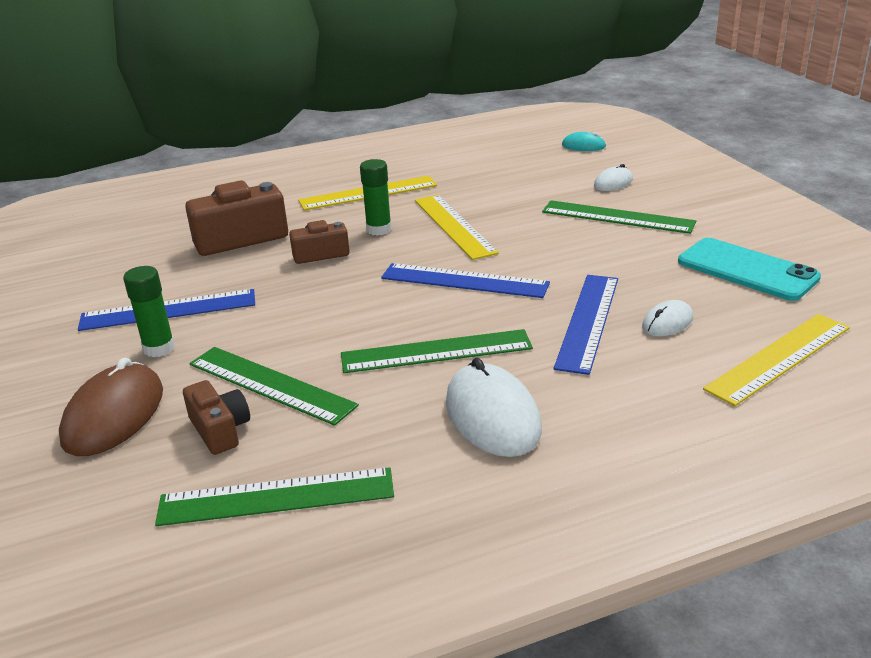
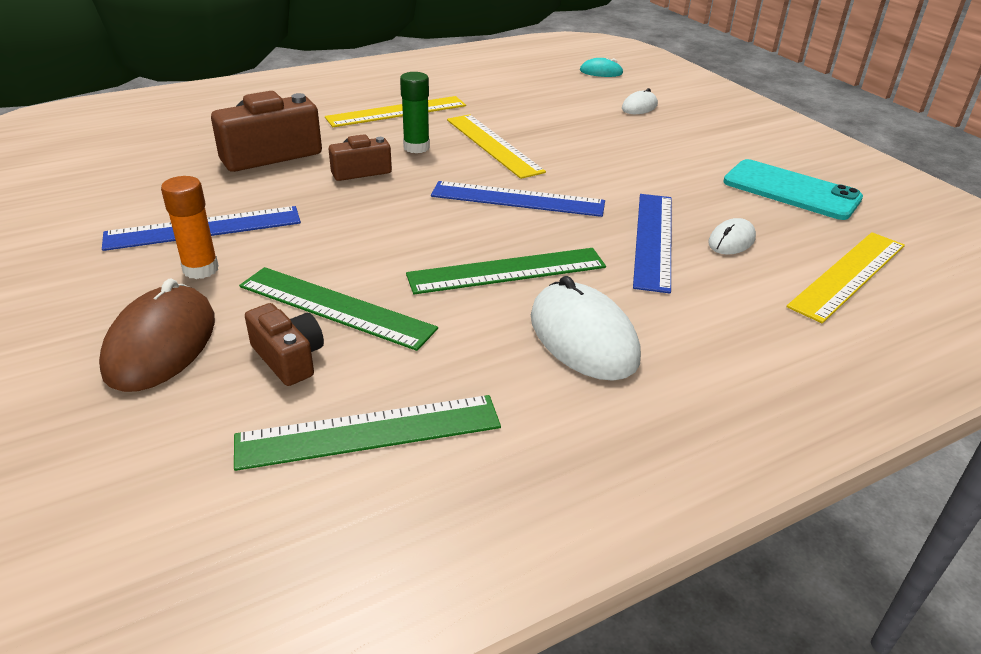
camera: 10 degrees left, 5 degrees up
(159, 348) = (201, 269): green glue stick -> orange glue stick
(617, 217) = (653, 139): green ruler -> none

